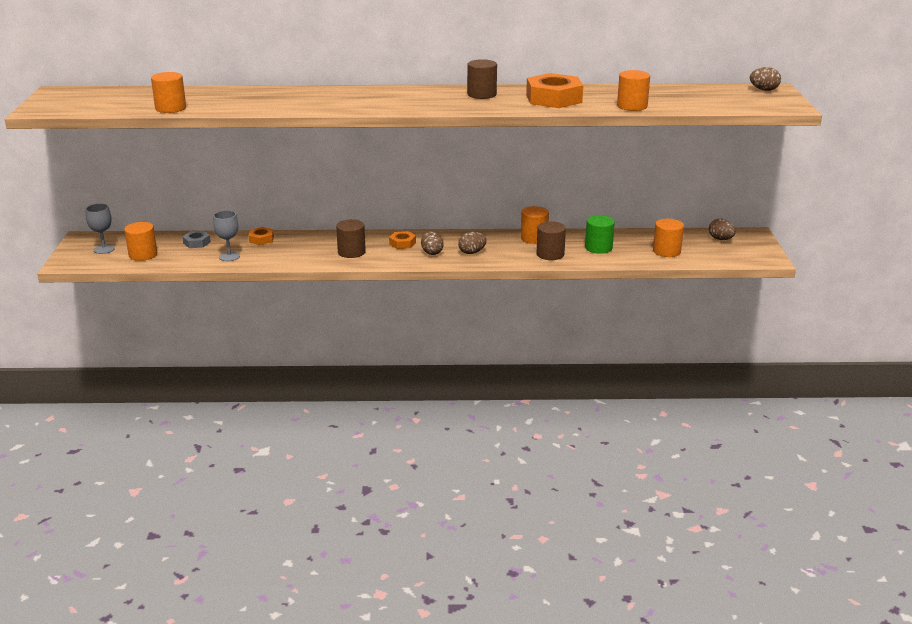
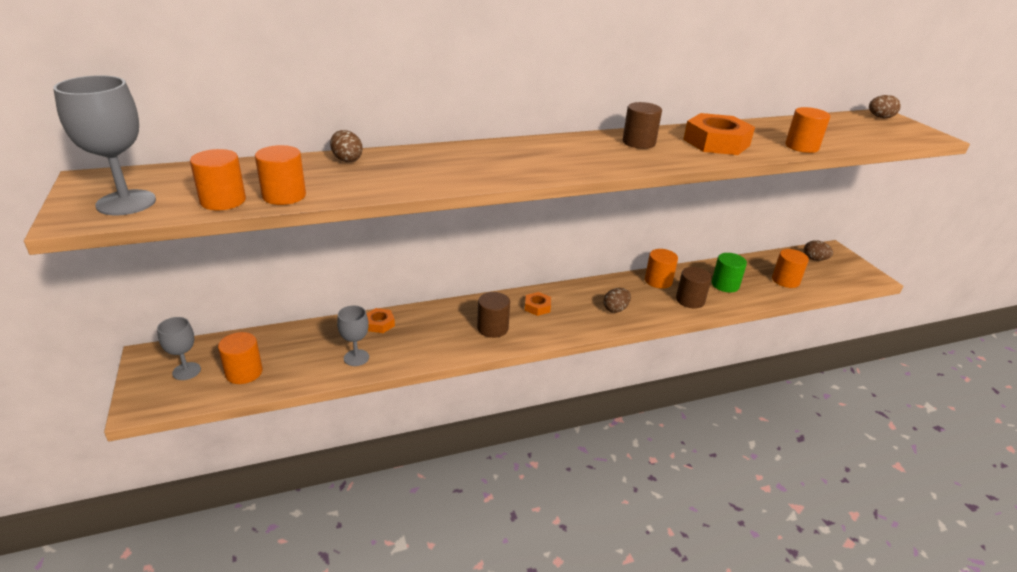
camera: 20 degrees left, 5 degrees up
(70, 105) = (126, 203): none -> grey goblet
(129, 108) = (223, 201): none -> orange cylinder
(196, 242) = (304, 341): grey nut -> none
(432, 252) = (576, 315): brown egg -> brown egg (347, 159)

